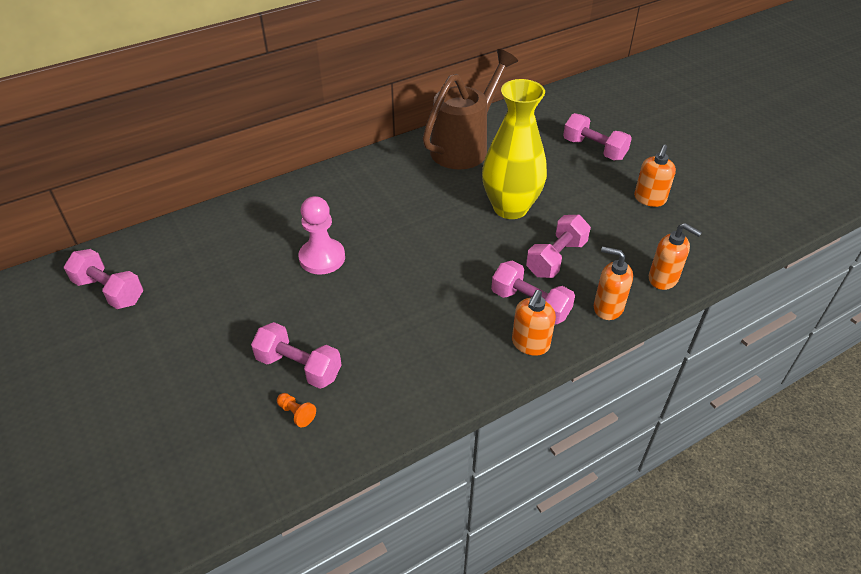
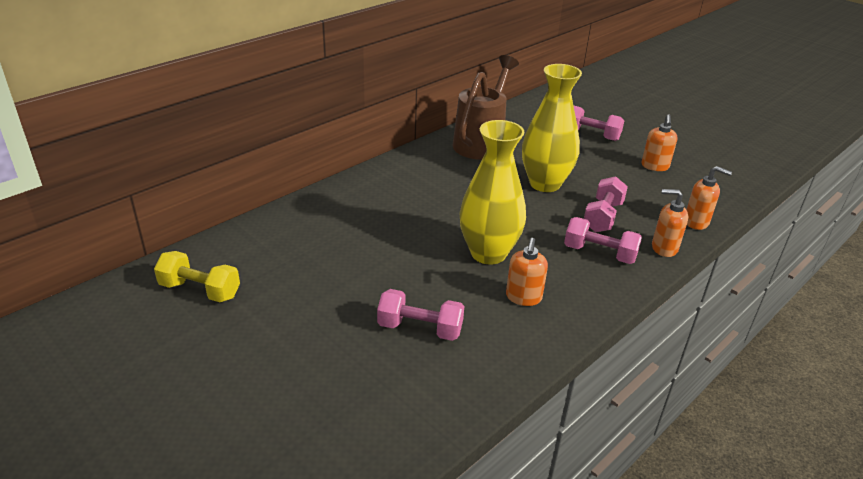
camera: 15 degrees left, 10 degrees down
(109, 291) = (200, 290): pink dumbbell -> yellow dumbbell
(296, 413) = (437, 366): orange pawn -> none
(322, 258) = (397, 239): pink pawn -> none
(409, 287) = (488, 253): none -> yellow vase
(530, 344) = (615, 283): orange soap dispenser -> orange soap dispenser (523, 297)

